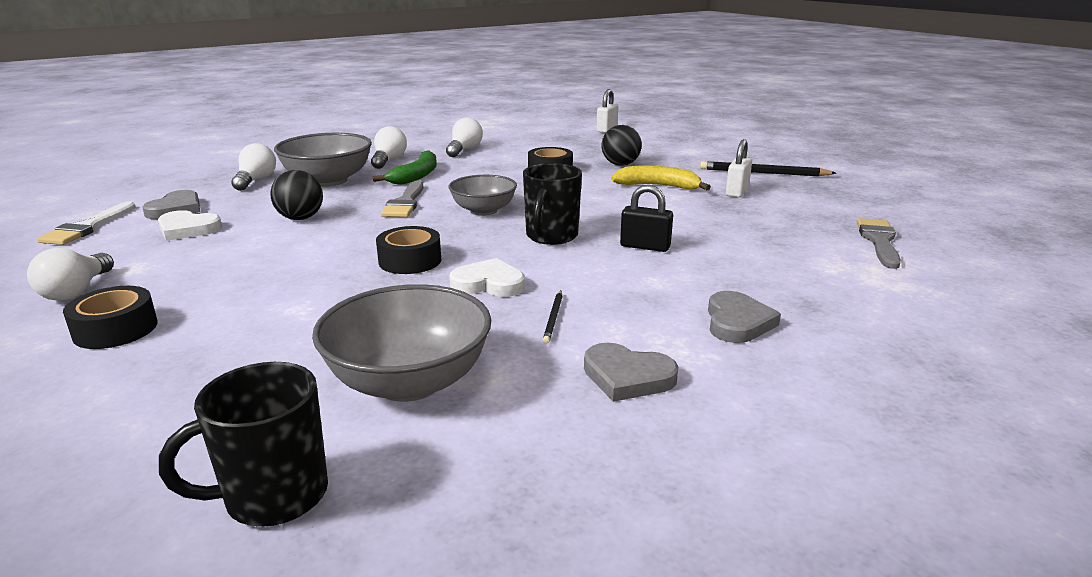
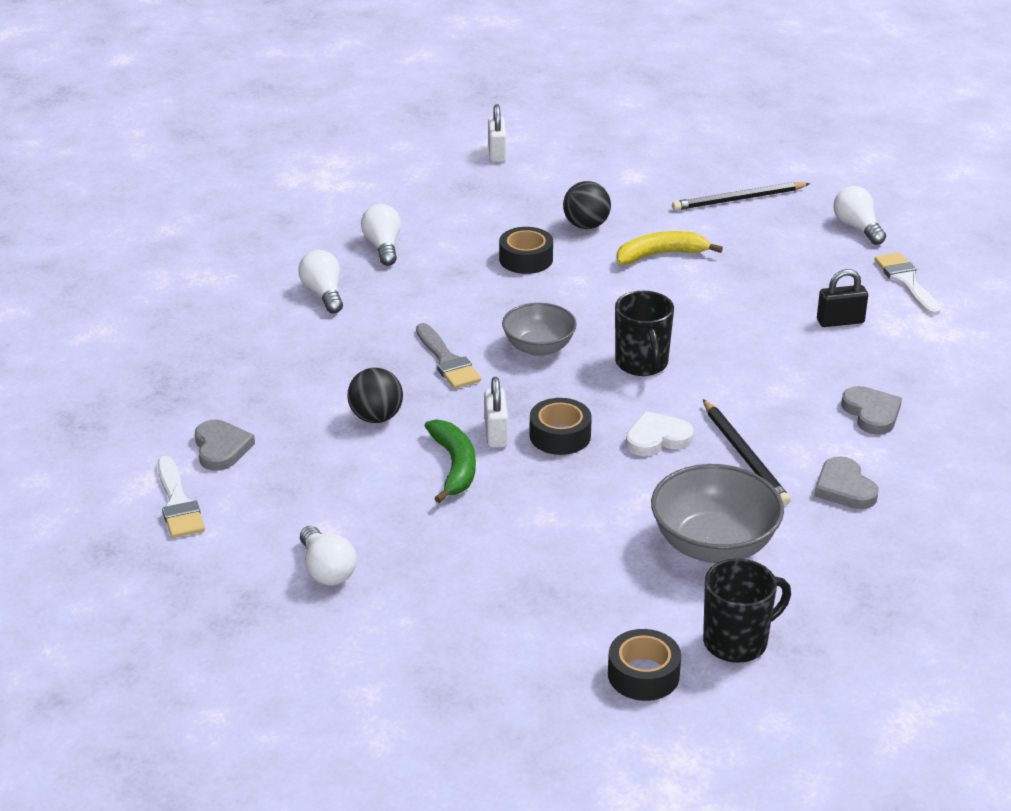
camera: 30 degrees left, 10 degrees up
(115, 329) = (434, 588): black tape -> black tape (643, 675)
(188, 229) = (288, 470): white heart -> none
(256, 180) = (227, 377): white light bulb -> white light bulb (857, 227)
(274, 496) = (737, 642): black mug -> black mug turned 150 degrees counterclockwise
(328, 181) = (311, 351): grey bowl -> none
(416, 176) = (395, 312): green banana -> green banana (454, 466)
(553, 318) = (745, 456): black pencil -> black pencil, size x1.96
(627, 377) = (844, 488): grey heart -> grey heart turned 75 degrees clockwise
(645, 246) = (733, 351): black padlock -> black padlock (840, 321)
(737, 192) = (740, 241): white padlock -> white padlock (496, 434)
(879, 241) = (906, 281): grey brush -> white brush

